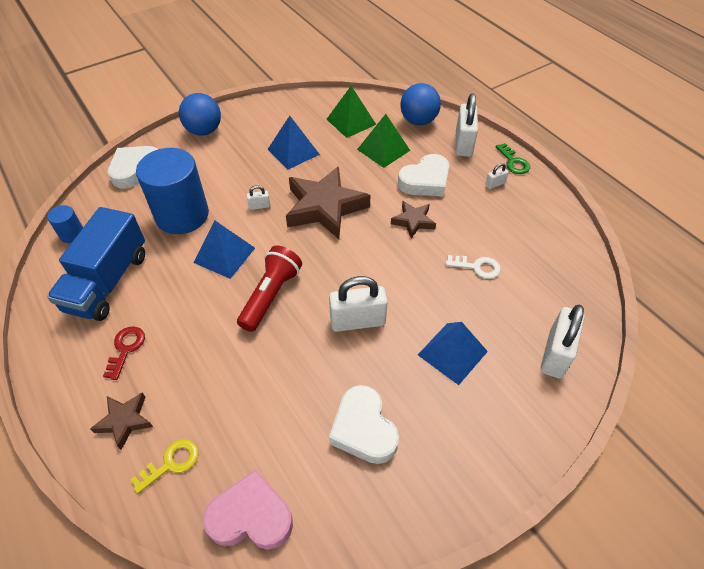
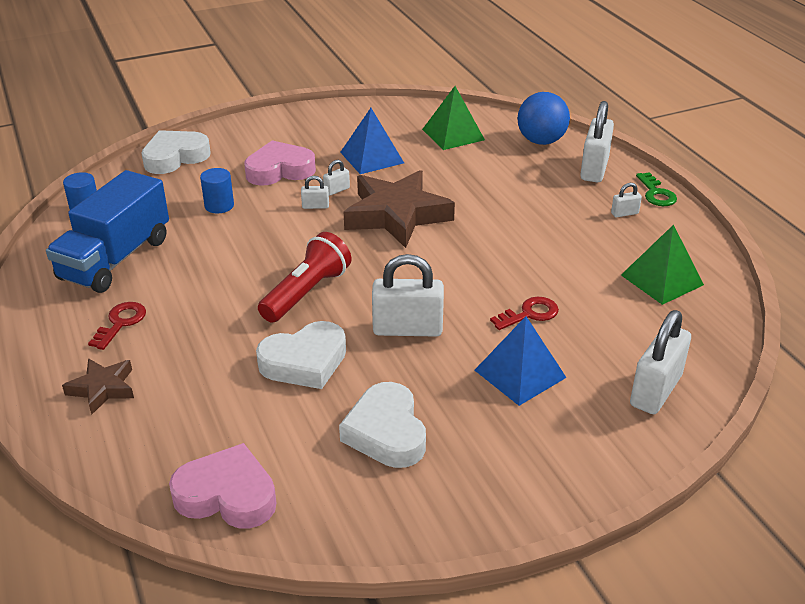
camera: 10 degrees right, 15 degrees down
(171, 463) = (146, 434): yellow key -> none
(182, 215) = (219, 206): blue cylinder -> blue cylinder, size x0.44
(204, 131) = (267, 128): blue ball -> none
(223, 173) = (279, 170): none -> pink heart
(224, 255) = (260, 248): blue pyramid -> none
(273, 188) = (336, 190): none -> white padlock
(383, 150) = (487, 166): green pyramid -> green pyramid (662, 280)
(413, 221) = (506, 240): brown star -> none
(425, 181) = (533, 201): white heart -> white heart (304, 362)
(446, 292) = (529, 314): none -> red key
(477, 267) = (576, 293): white key -> none

